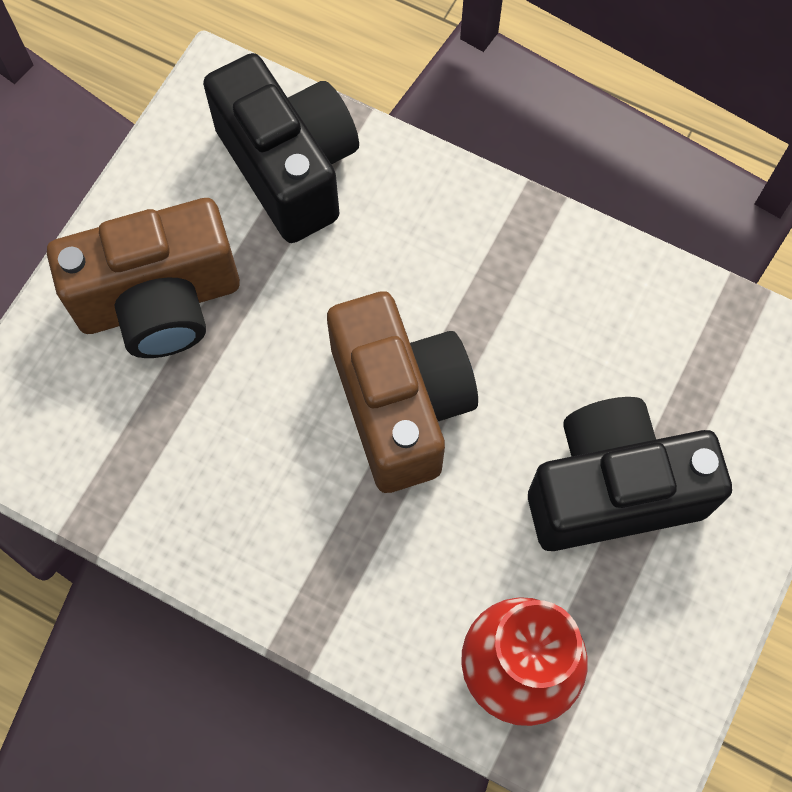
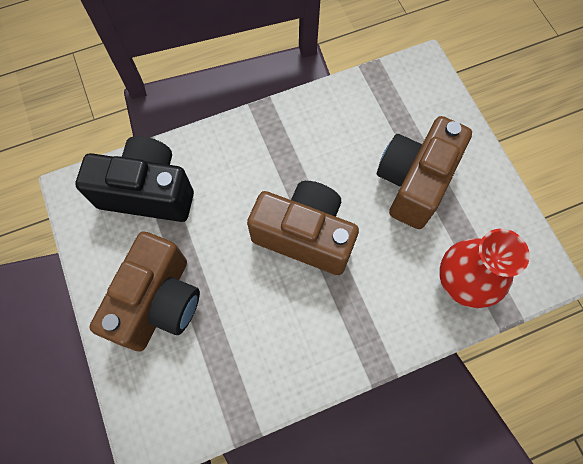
camera: 50 degrees left, 0 degrees up
(612, 490) = (414, 182): black camera -> brown camera

